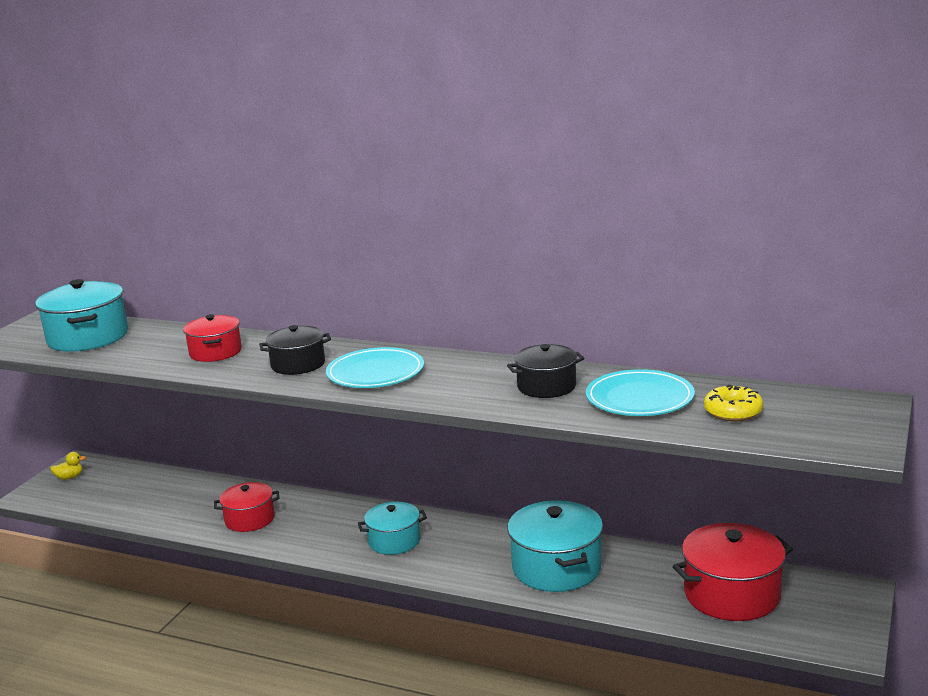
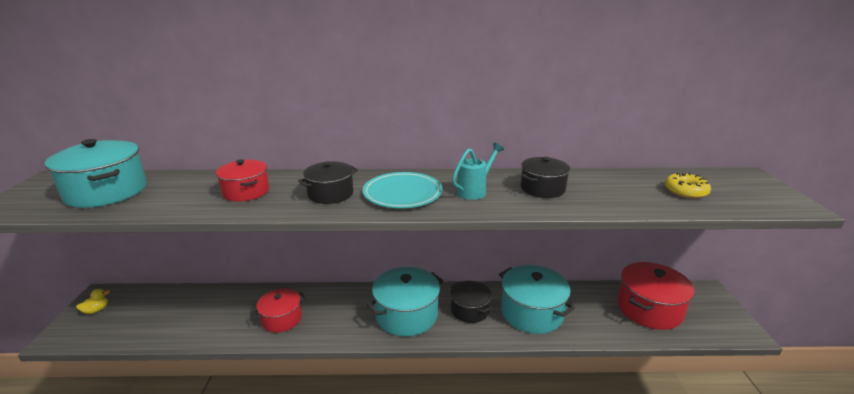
camera: 25 degrees left, 5 degrees up
(394, 541) = (406, 315): turquoise pot -> turquoise pot, size x1.60
(461, 379) = (475, 190): none -> turquoise watering can
(477, 550) = (469, 310): none -> black pot
(639, 398) = (615, 189): turquoise plate -> none

